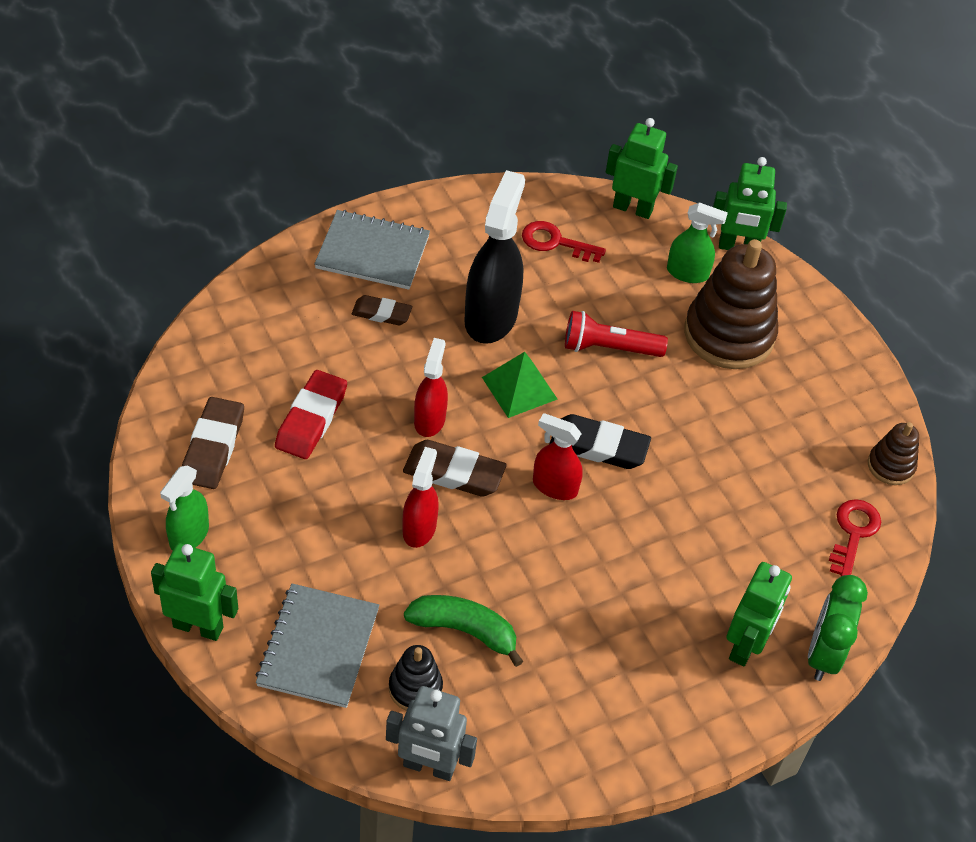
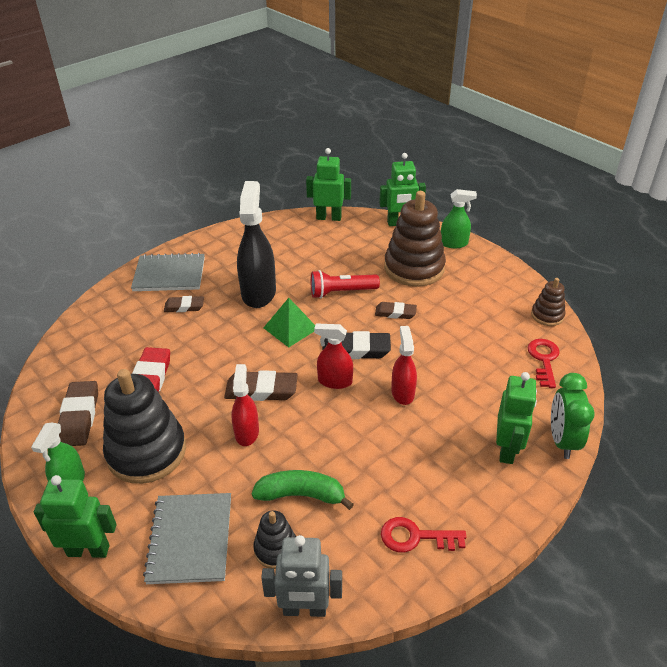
camera: 10 degrees left, 10 degrees down
(288, 520) = (146, 452): none -> black stacking toy
(429, 420) = (234, 361): red spray bottle -> red spray bottle (402, 392)
(556, 242) = (287, 244): red key -> red key (415, 537)
(674, 403) = (395, 313): none -> brown eraser
(687, 273) = (375, 242): green spray bottle -> green spray bottle (454, 243)

